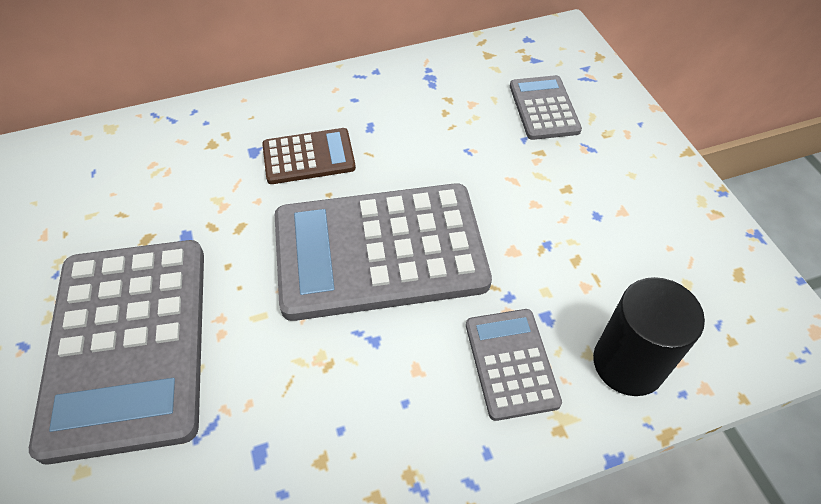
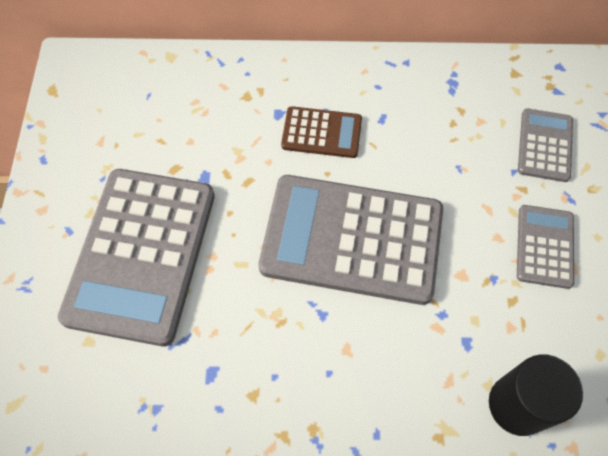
camera: 20 degrees right, 10 degrees up
(511, 363) = (422, 371): grey calculator -> grey calculator (544, 246)

